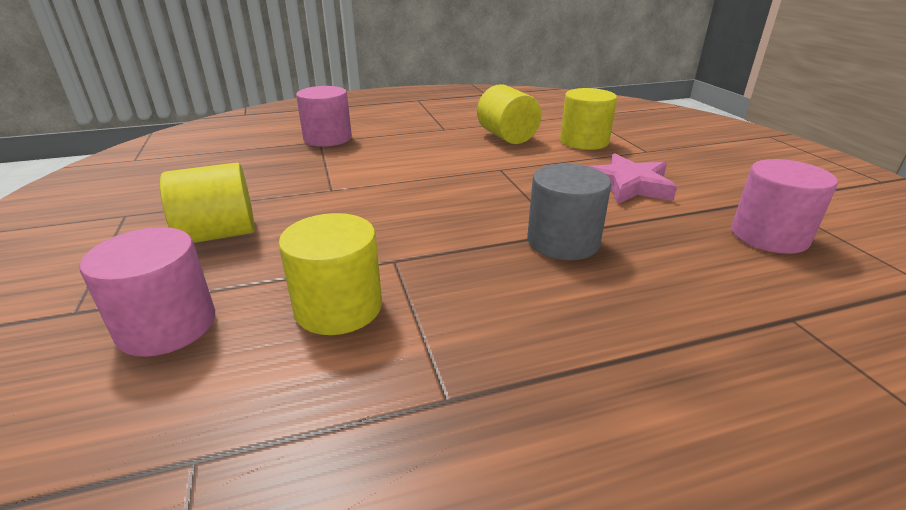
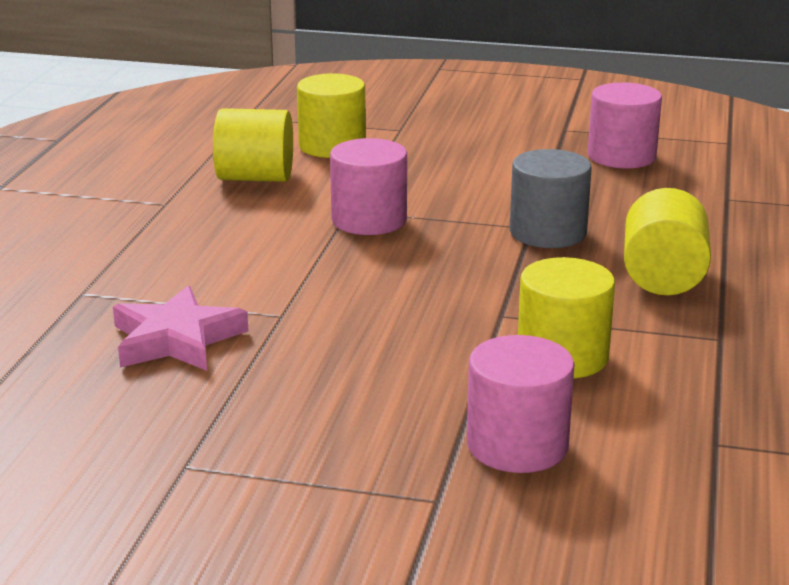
camera: 60 degrees left, 5 degrees down
(219, 234) = (332, 401): yellow cylinder -> yellow cylinder (663, 277)
(327, 138) = (80, 285): pink cylinder -> pink cylinder (369, 220)
(628, 185) = (470, 168): pink star -> pink star (176, 339)

